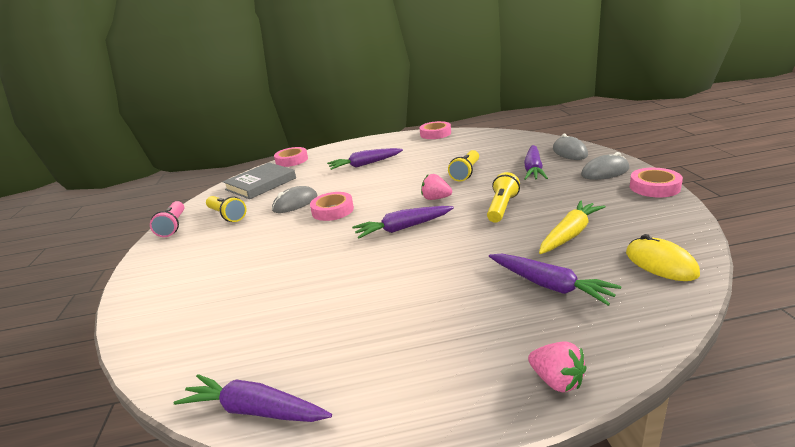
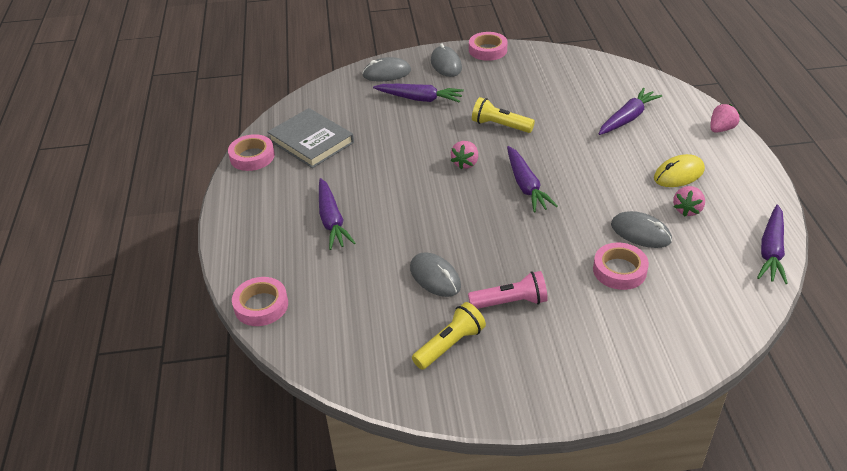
camera: 90 degrees left, 15 degrees up
(173, 226) = (466, 404): pink flashlight -> pink flashlight (510, 302)
(261, 184) = (347, 328): grey book -> grey book (311, 141)
(320, 297) = (640, 233): none -> grey mouse
(332, 210) = (468, 240): pink tape -> pink tape (619, 270)
(353, 333) = (687, 210): none -> pink strawberry
(466, 173) = (406, 140): yellow flashlight -> none
(570, 234) = (557, 99): yellow carrot -> none
(660, 263) = (603, 73): yellow mouse -> yellow mouse (678, 174)

